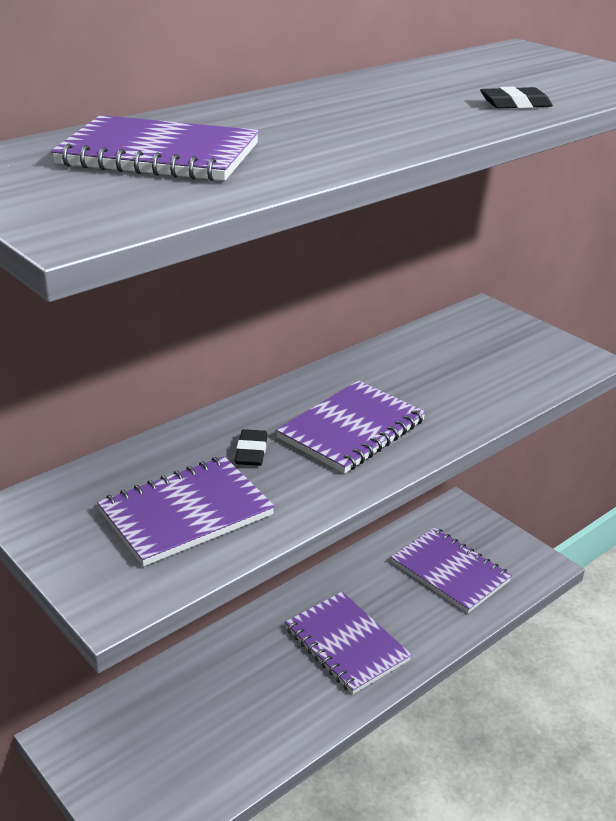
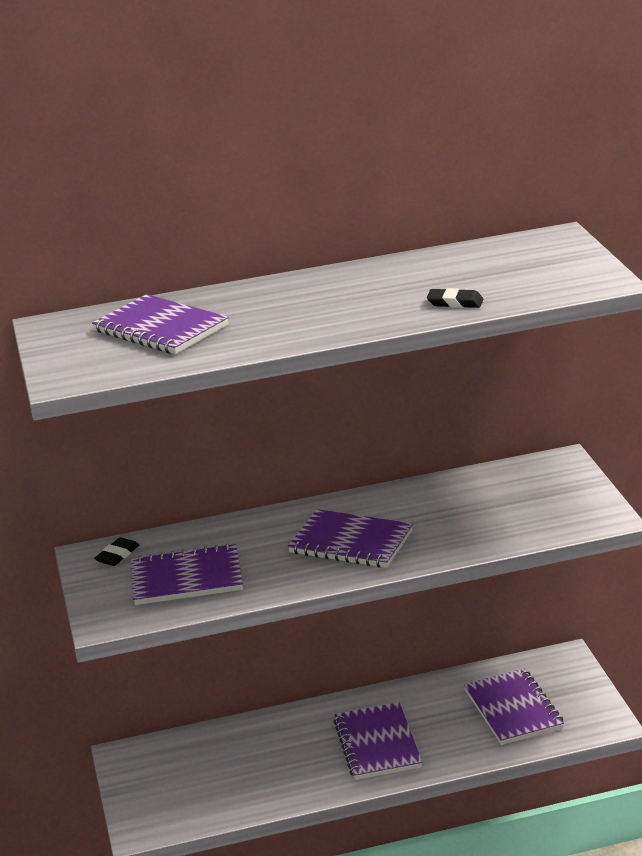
camera: 30 degrees right, 5 degrees down
(251, 452) = (263, 545): black eraser -> black eraser (117, 555)
(352, 430) = (351, 542): purple notebook -> purple notebook turned 45 degrees clockwise

